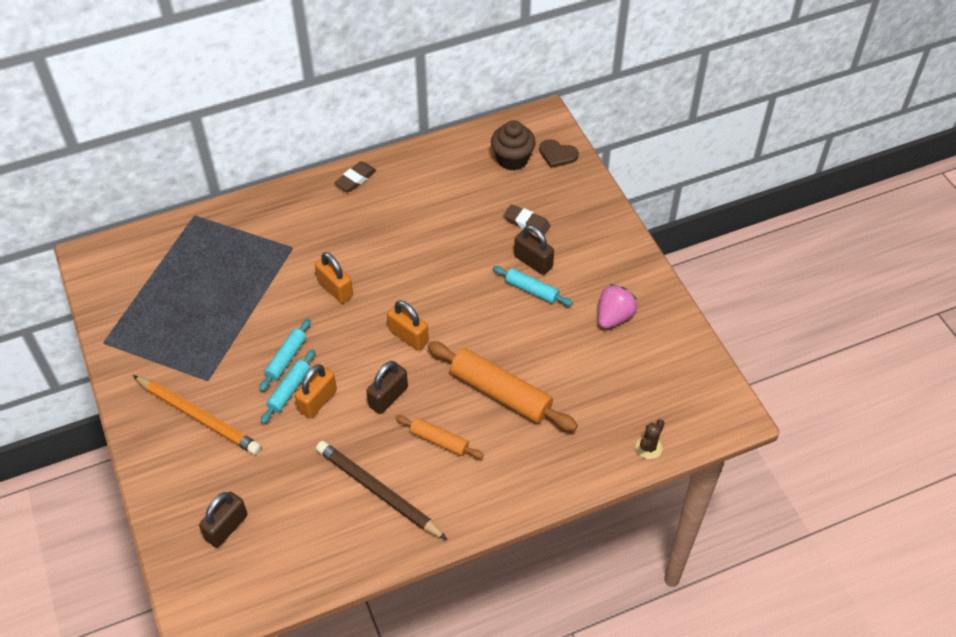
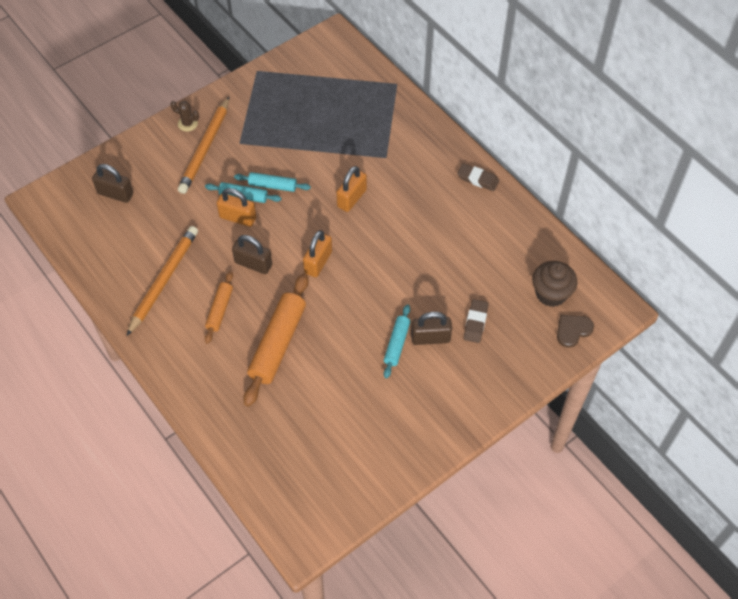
camera: 75 degrees right, 5 degrees up
(378, 491) = (164, 280): brown pencil -> orange pencil
(533, 261) = (430, 338): brown padlock -> brown padlock turned 60 degrees clockwise
(557, 155) = (573, 330): brown heart -> brown heart turned 45 degrees clockwise
(614, 317) = (387, 418): pink strawberry -> none
(649, 447) = (249, 473): brown cactus -> brown cactus (187, 124)

